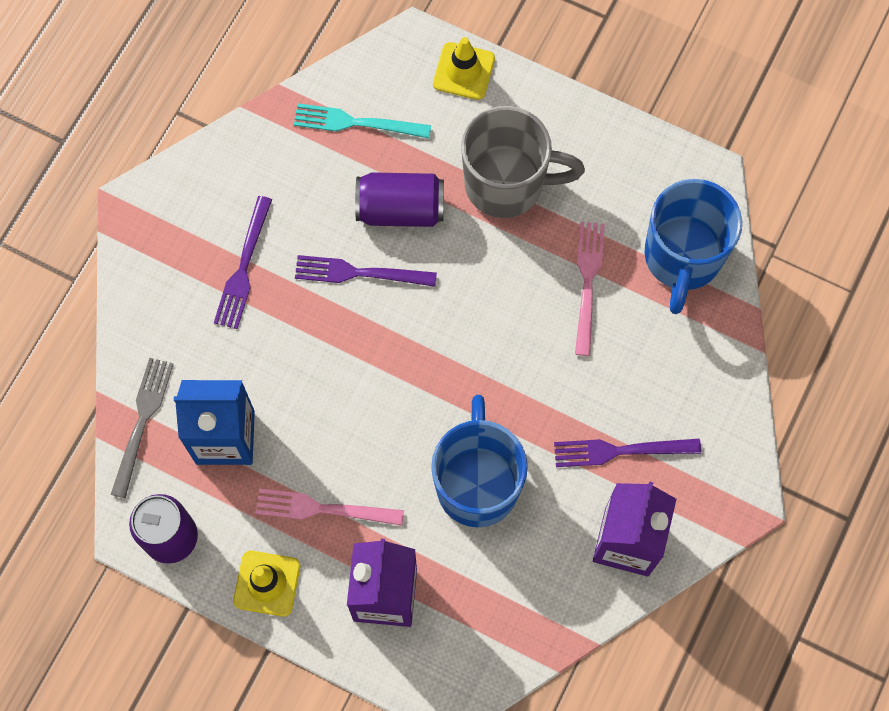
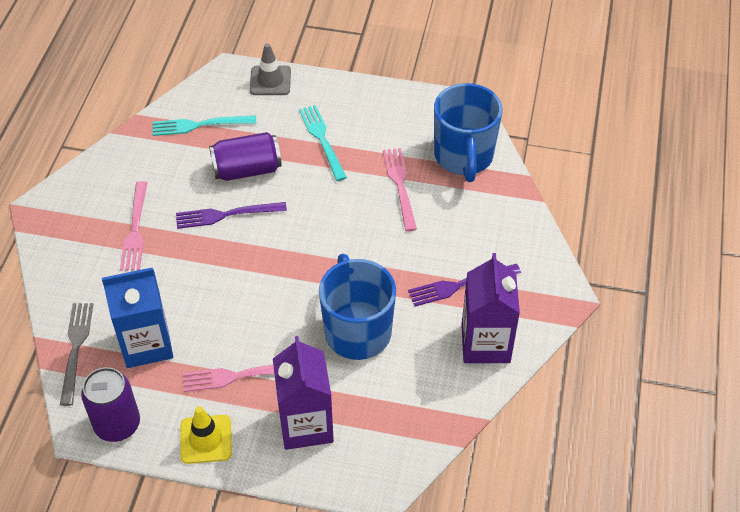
camera: 15 degrees left, 20 degrees down
(243, 268) = (135, 230): purple fork -> pink fork
(463, 71) = (270, 81): yellow traffic cone -> grey traffic cone
(507, 184) = (321, 139): grey mug -> turquoise fork

